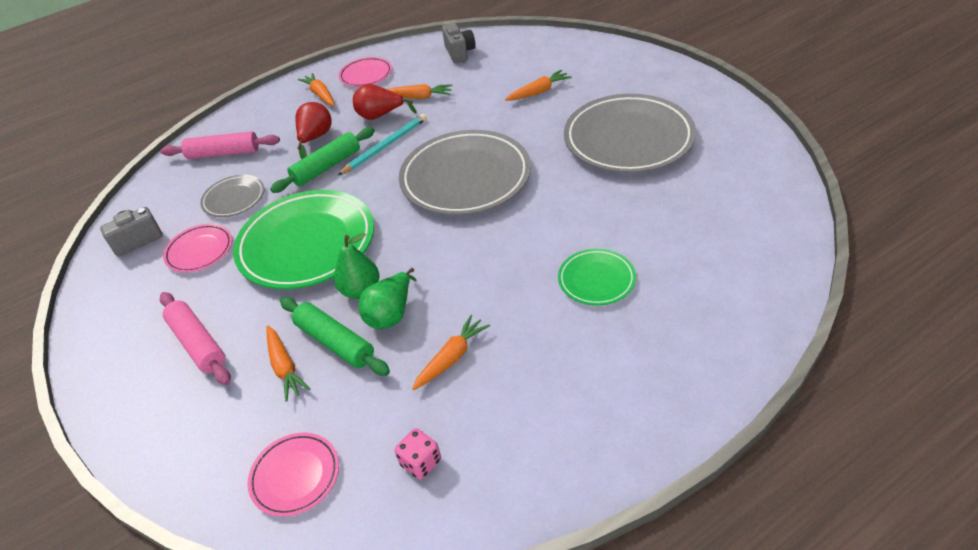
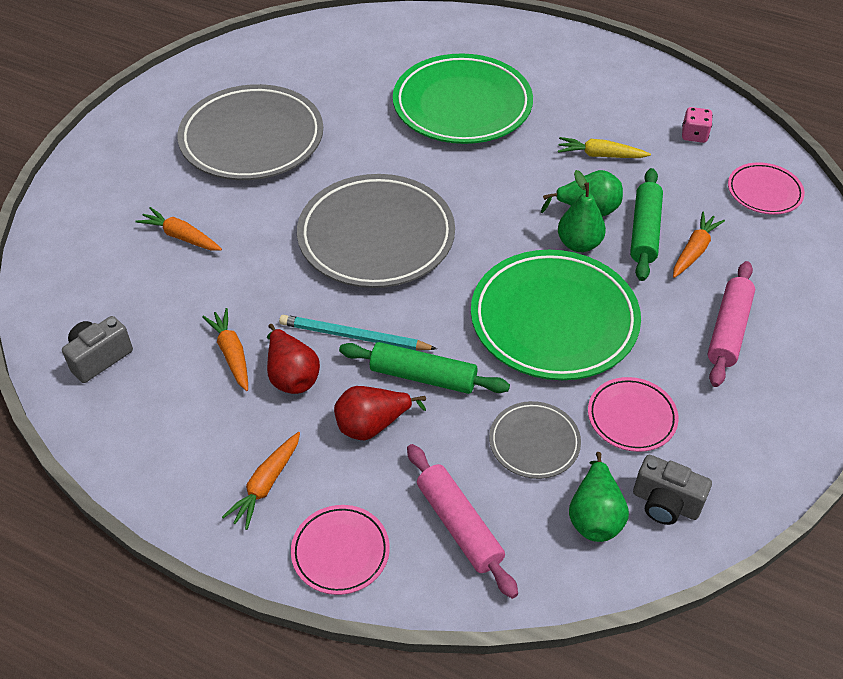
camera: 125 degrees left, 5 degrees up
(167, 206) = (594, 515): none -> green pear
(366, 75) = (192, 451): pink plate -> pink plate (340, 552)
(451, 358) = (600, 155): orange carrot -> yellow carrot
(596, 280) = (462, 105): green plate -> green plate, size x2.02

